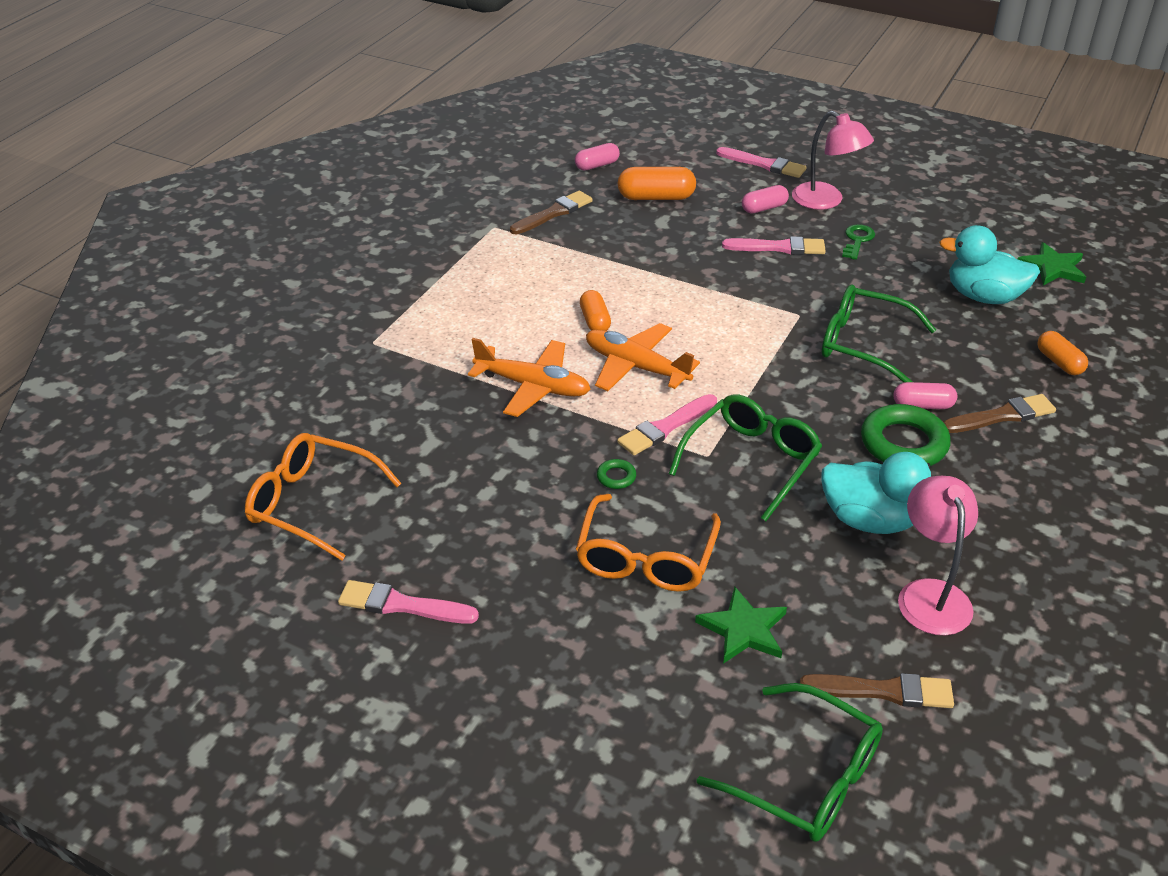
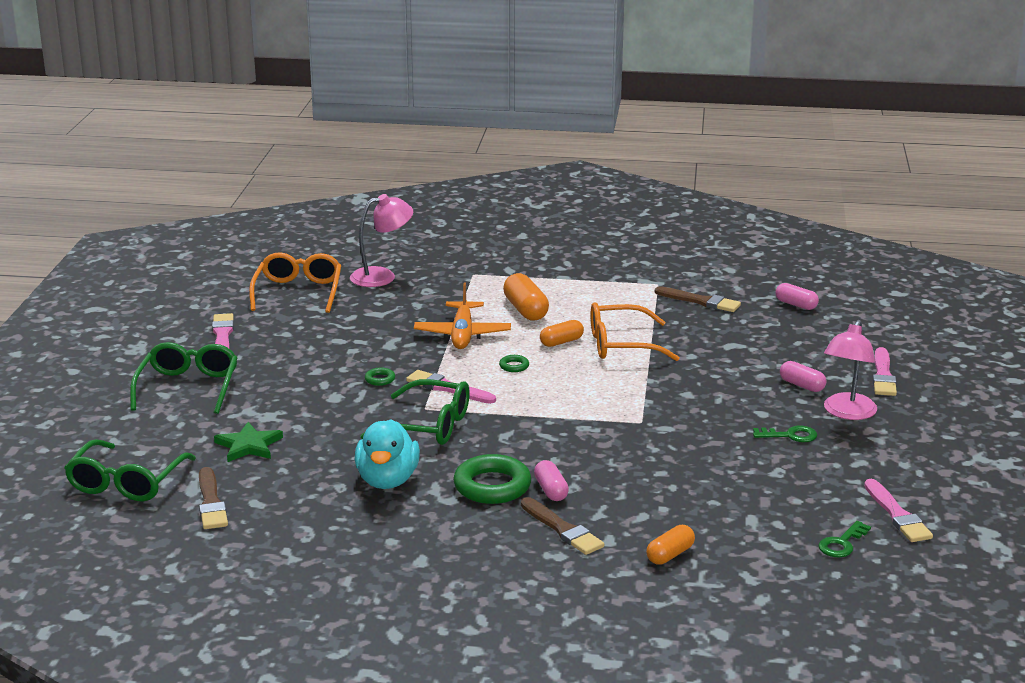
camera: 70 degrees right, 15 degrees down
(635, 367) = (514, 366): orange plane -> green ring
(645, 558) = (302, 402): orange glasses -> orange glasses (621, 345)
(656, 197) = (769, 337): orange capsule -> orange capsule (525, 310)
(778, 247) = (740, 400): pink brush -> pink brush (897, 515)
(863, 344) = (620, 455): green glasses -> green glasses (188, 387)
(930, 594) = (316, 512): pink lamp -> pink lamp (382, 276)
(983, 297) = (750, 508): turquoise duck -> none
(1052, 268) = (842, 543): green star -> green key

